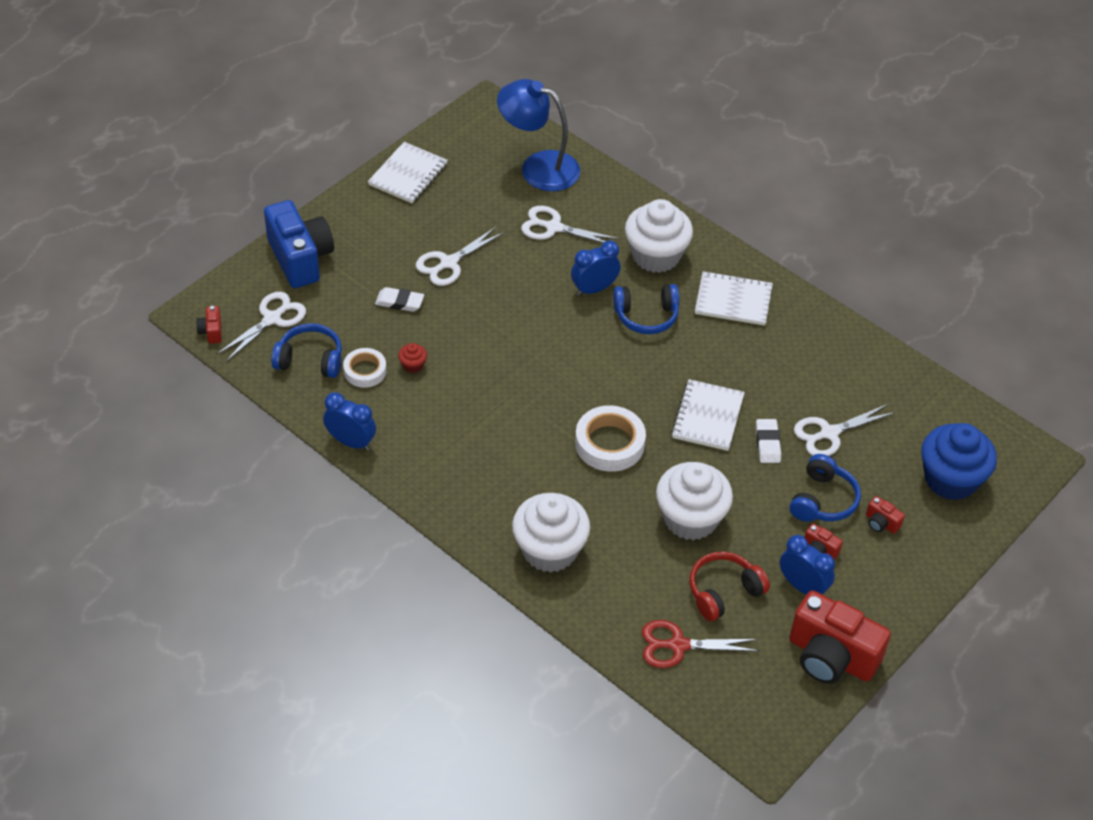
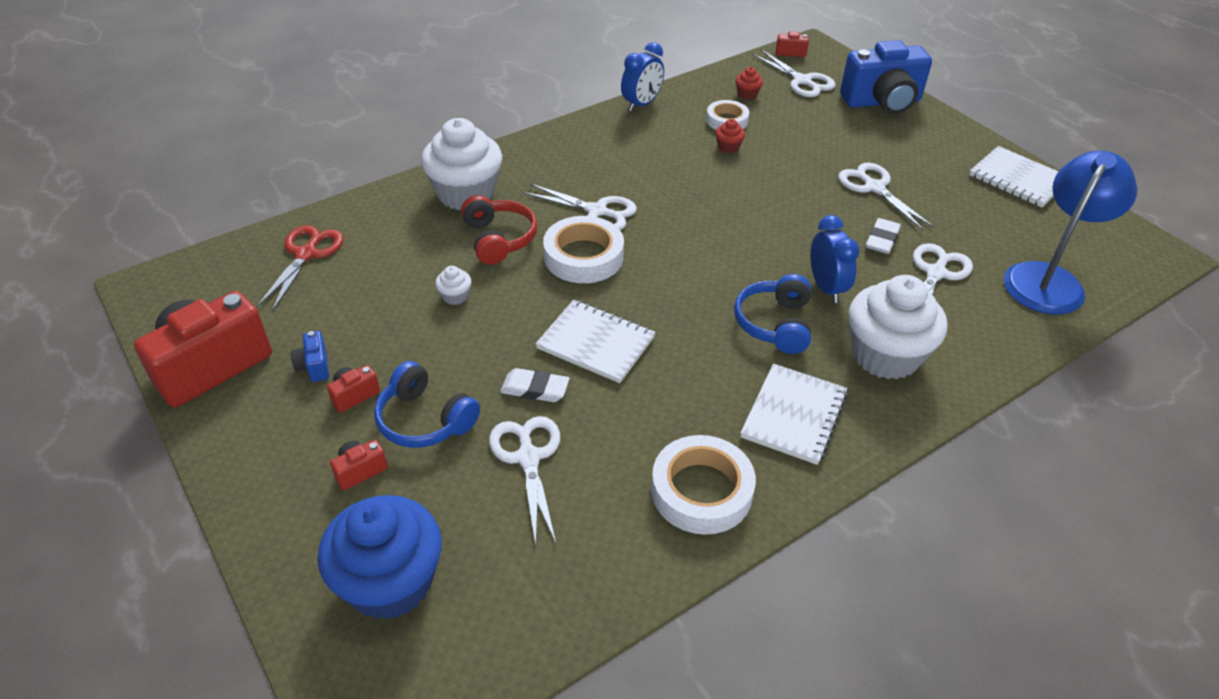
camera: 105 degrees right, 5 degrees down
(310, 360) = (747, 94): blue headphones -> red cupcake
(399, 302) = (817, 150): white eraser -> white eraser (882, 239)
(544, 446) = (597, 211): none -> white scissors
(690, 518) = (455, 296): white cupcake -> white cupcake, size x0.40
(723, 592) = (347, 300): red headphones -> red headphones (499, 239)
(802, 587) = (314, 366): blue clock -> blue camera
(816, 341) = (701, 491): none -> white tape

